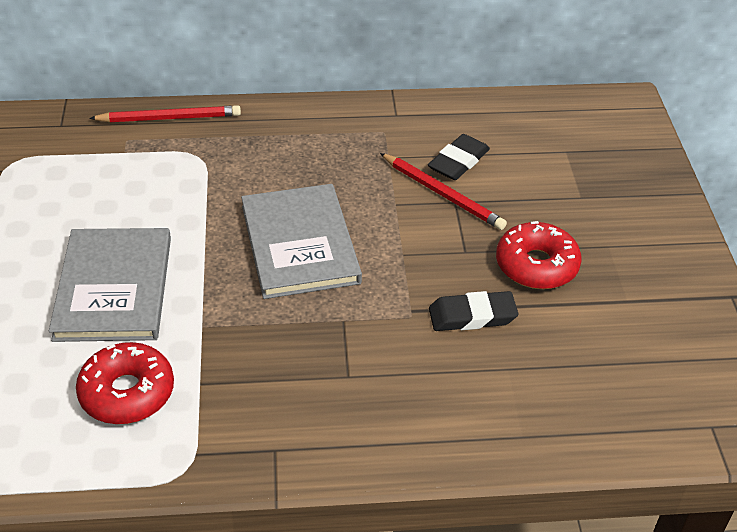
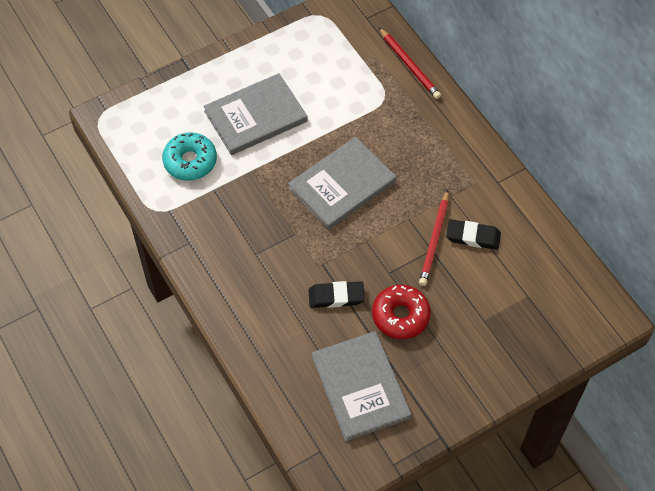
camera: 65 degrees right, 15 degrees up
(127, 392) = (190, 161): red donut -> turquoise donut
(472, 316) = (336, 297): black eraser -> black eraser turned 60 degrees counterclockwise
(627, 344) = (361, 387): none -> grey book

